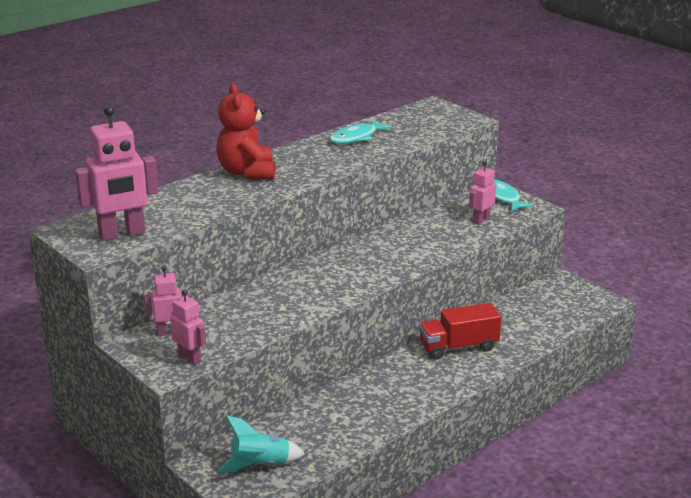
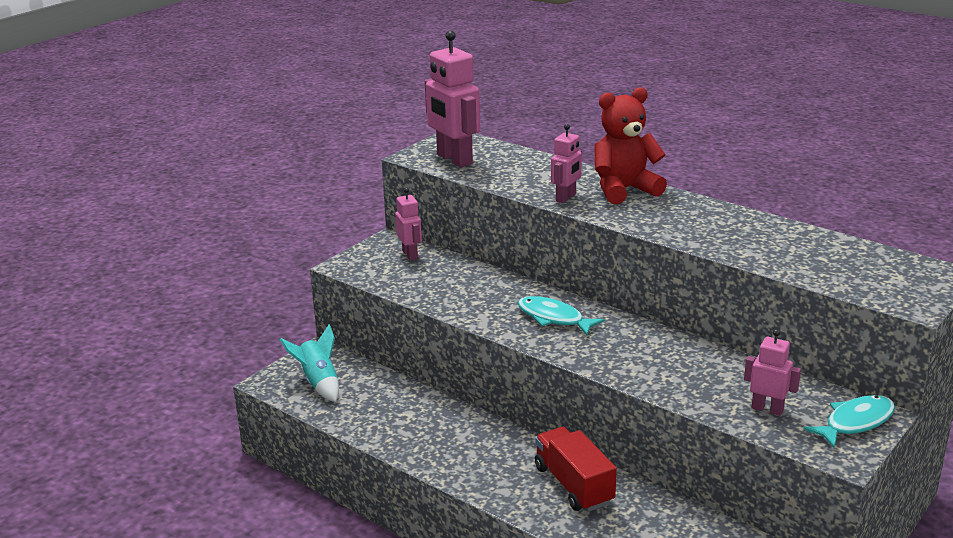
camera: 80 degrees right, 0 degrees up
(189, 358) = (369, 271): pink robot -> pink robot (566, 198)
(356, 137) = (772, 234): turquoise fish -> turquoise fish (554, 318)

